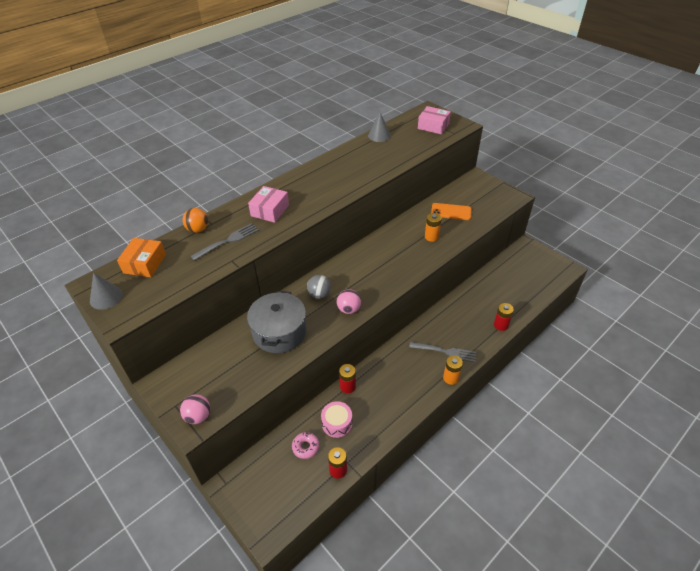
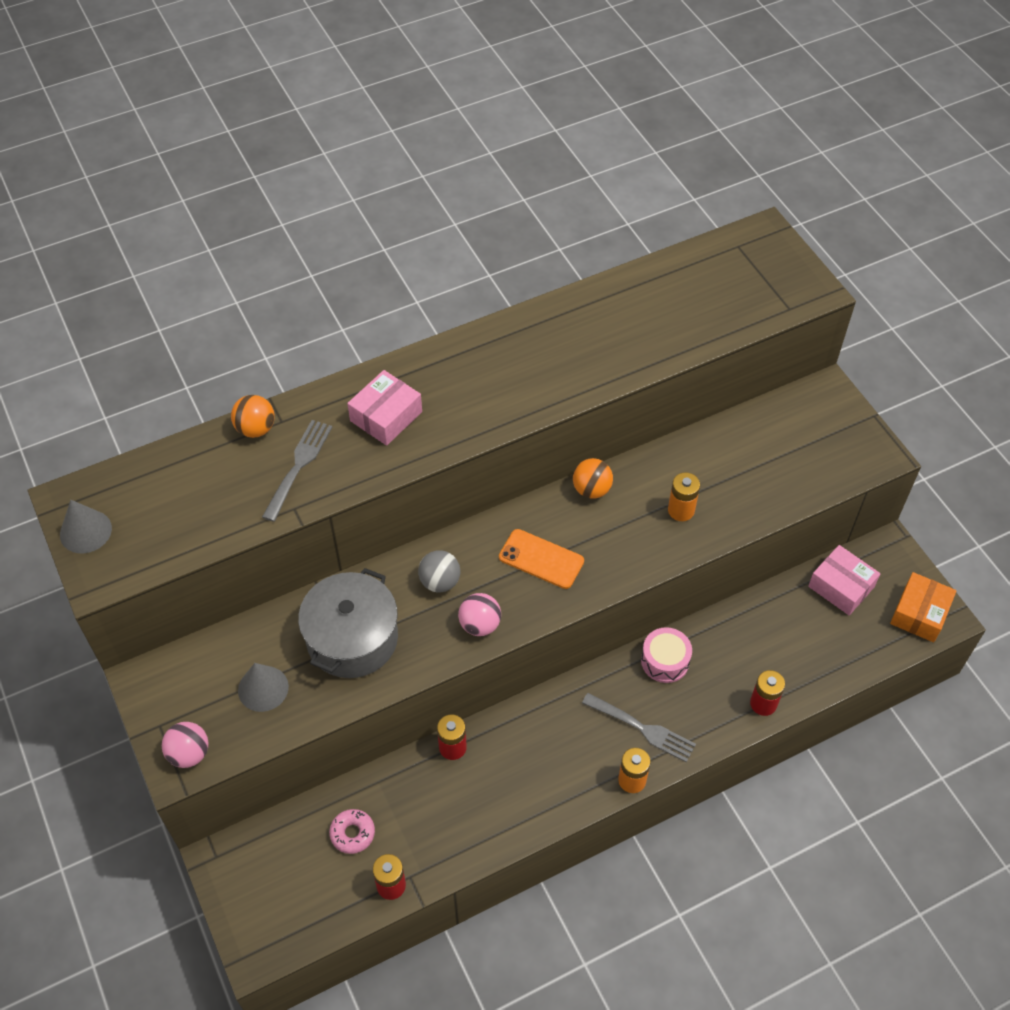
camera: 15 degrees right, 10 degrees up
(144, 264) = (156, 479): orange box -> orange box (919, 613)
(228, 241) = (298, 466): grey fork -> grey fork turned 45 degrees counterclockwise
(337, 423) = (414, 807): pink drum -> pink drum (665, 661)
(379, 135) = (641, 281): grey cone -> grey cone (263, 688)
(383, 237) = (591, 489): none -> orange ball
(433, 126) = (756, 280): pink box -> pink box (841, 586)
(451, 212) = (740, 462): orange phone -> orange phone (541, 559)

